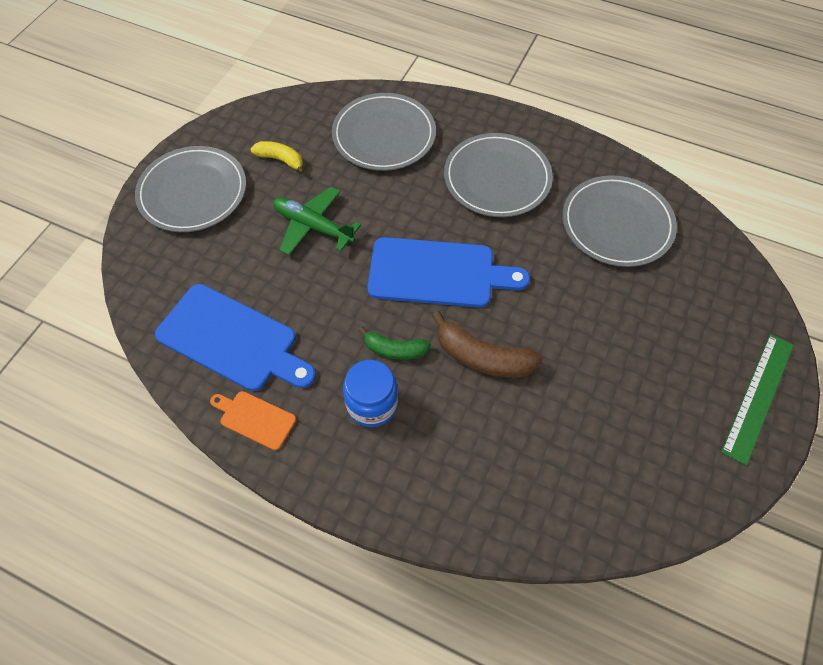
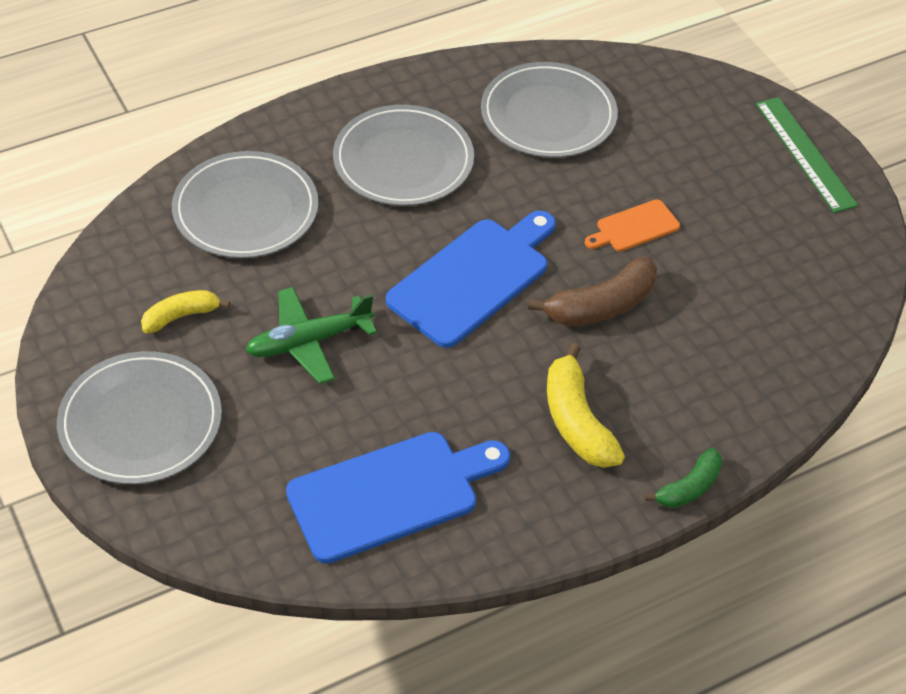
camera: 55 degrees left, 10 degrees down
(255, 418) = (507, 526): orange cutting board -> orange cutting board (634, 227)
(372, 404) = (576, 421): blue jar -> yellow banana
(394, 349) = (531, 366): green banana -> green banana (689, 487)

